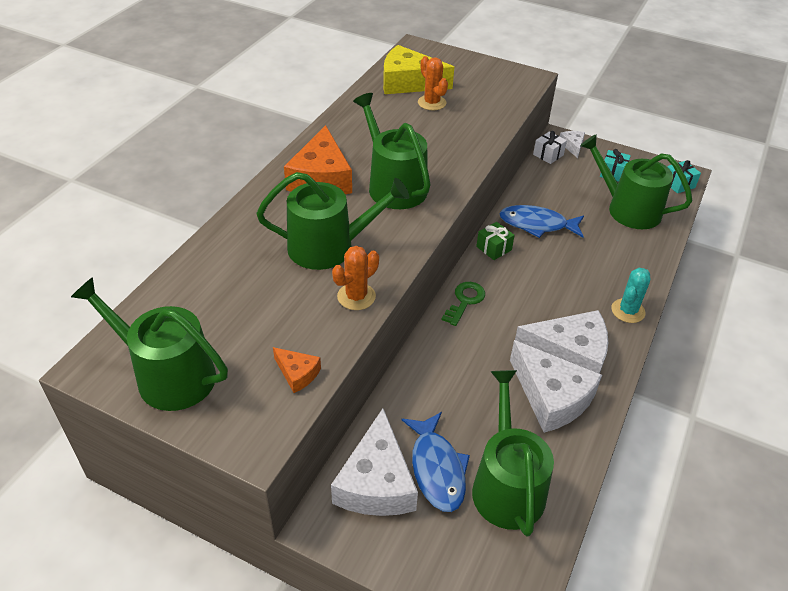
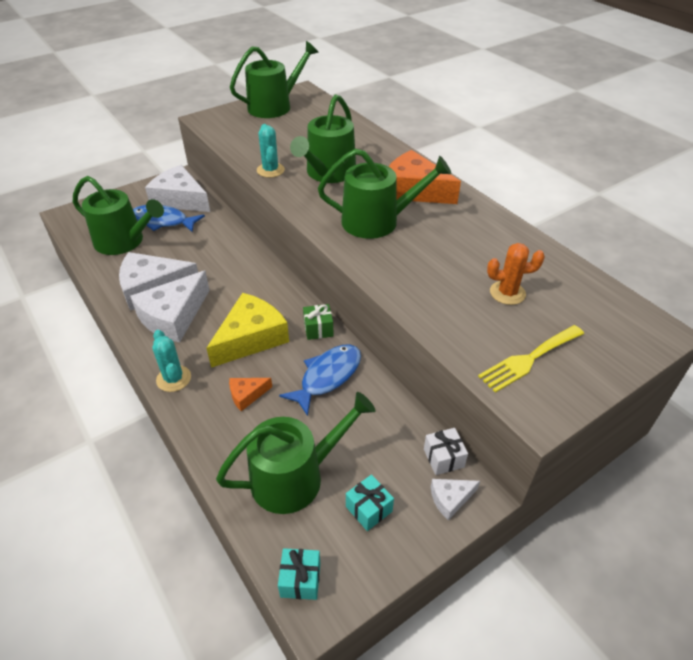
camera: 120 degrees right, 0 degrees up
(297, 373) = (233, 138): orange cheese -> orange cheese (247, 395)
(356, 296) = (270, 170): orange cactus -> turquoise cactus
(408, 82) = (562, 291): yellow cheese -> yellow cheese (251, 338)
(465, 301) = (274, 285): green key -> none
(490, 85) = (528, 359): none -> yellow fork
(572, 146) = (450, 499): white cheese -> white cheese turned 135 degrees clockwise

